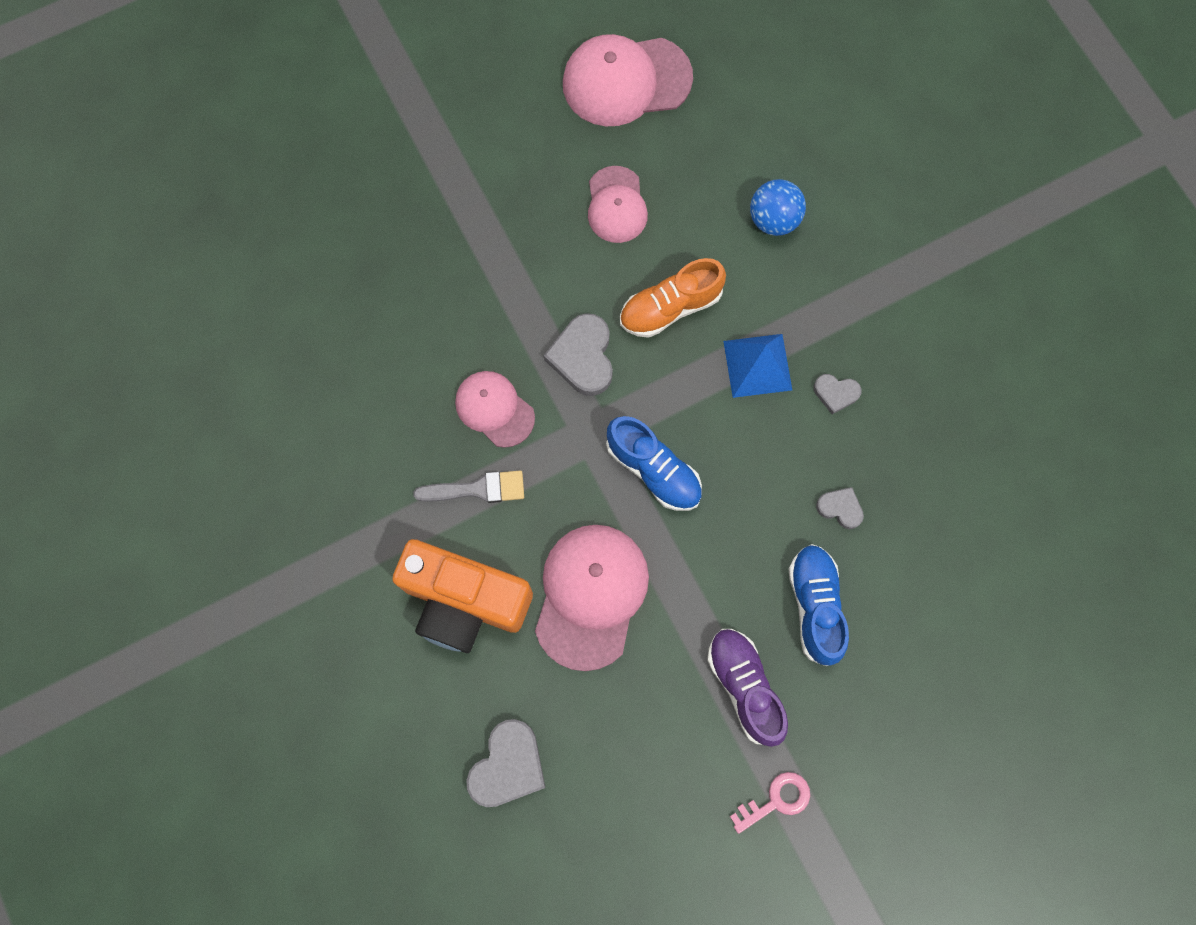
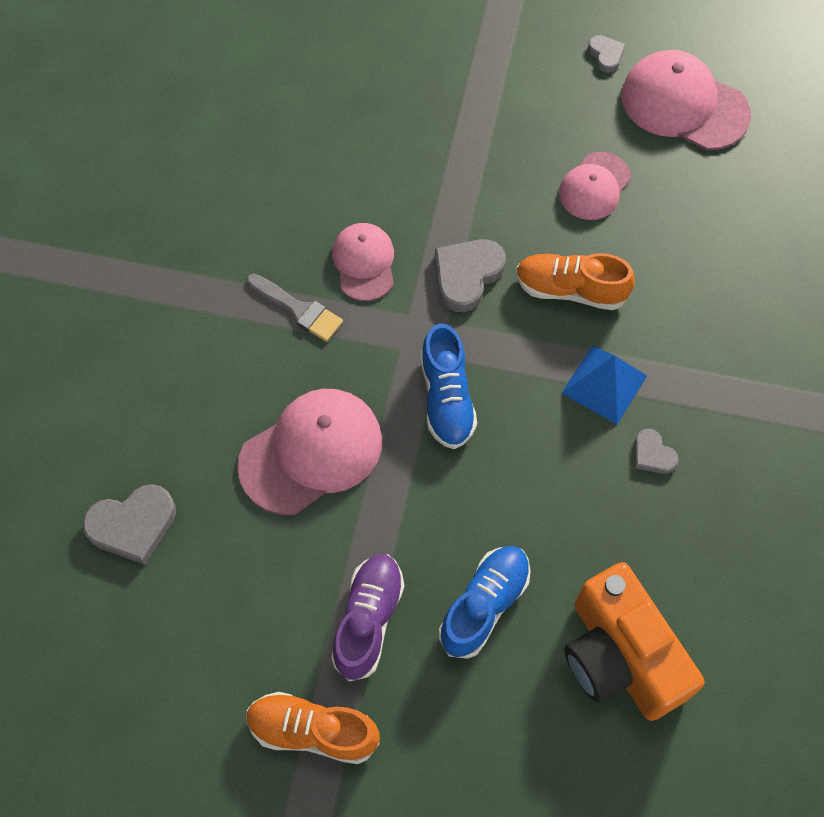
camera: 40 degrees right, 10 degrees down
(464, 601) = (213, 381): orange camera -> orange camera (619, 656)
(773, 220) = (717, 286): blue ball -> none
(776, 800) = (313, 731): pink key -> orange shoe
(840, 508) = (575, 546): grey heart -> grey heart (606, 55)

